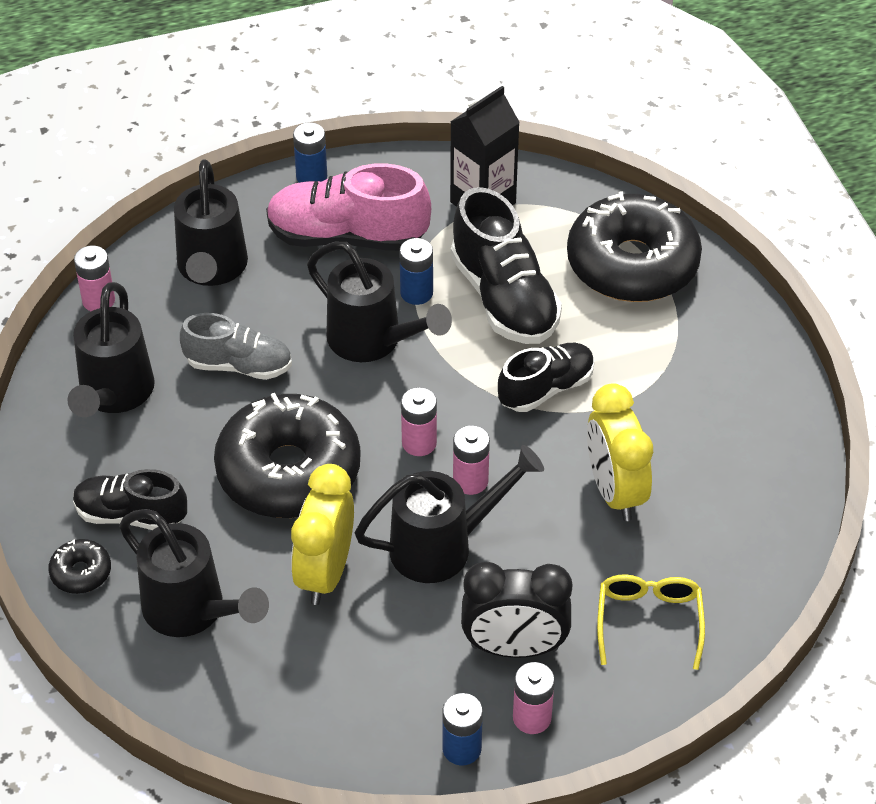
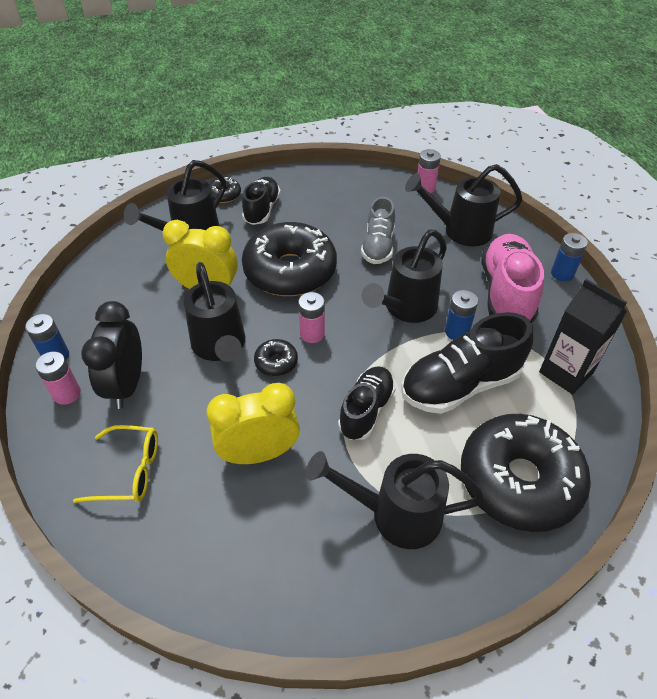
camera: 90 degrees right, 0 degrees up
(114, 394) = (352, 198): black watering can -> black watering can (395, 515)
(470, 481) = (276, 362): pink battery -> black donut
(546, 388) = (366, 410): black shoe -> black shoe turned 120 degrees counterclockwise

